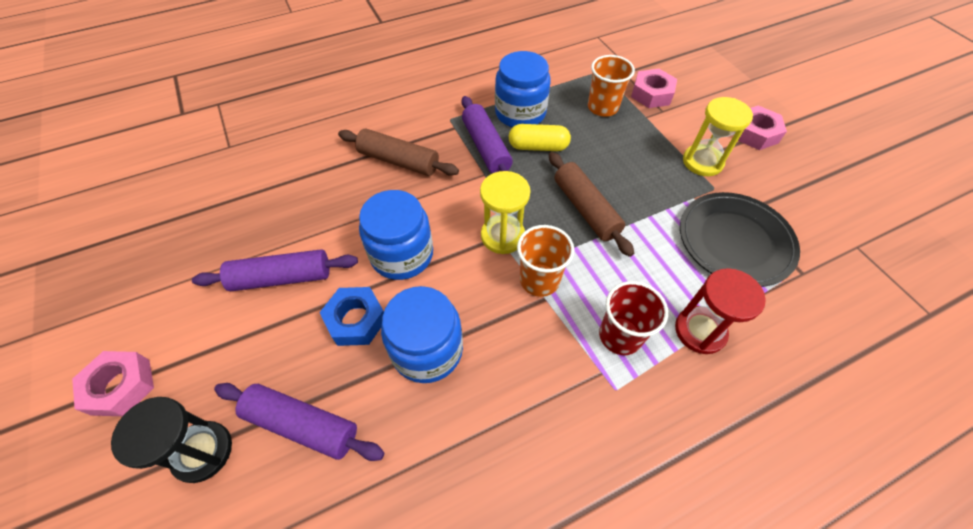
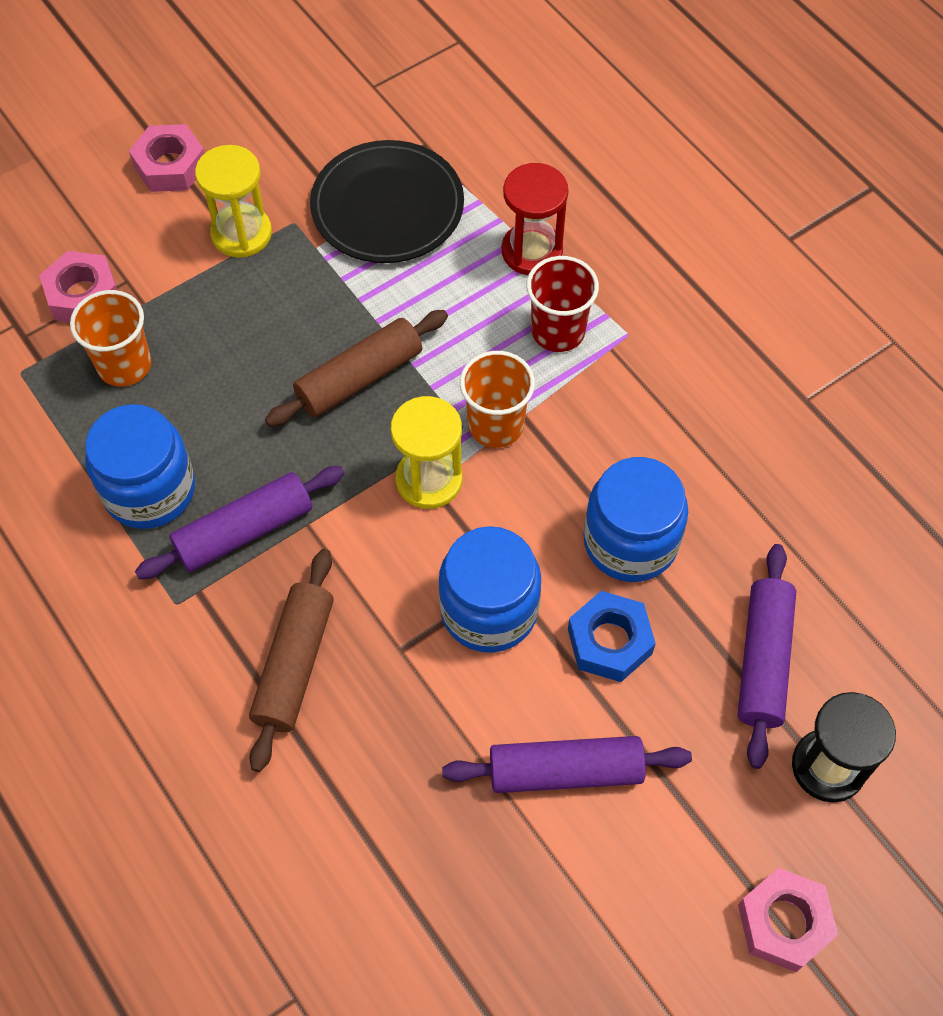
camera: 100 degrees left, 5 degrees up
(281, 278) = (565, 771): purple rolling pin -> purple rolling pin turned 75 degrees counterclockwise
(538, 147) = (233, 453): yellow capsule -> none

